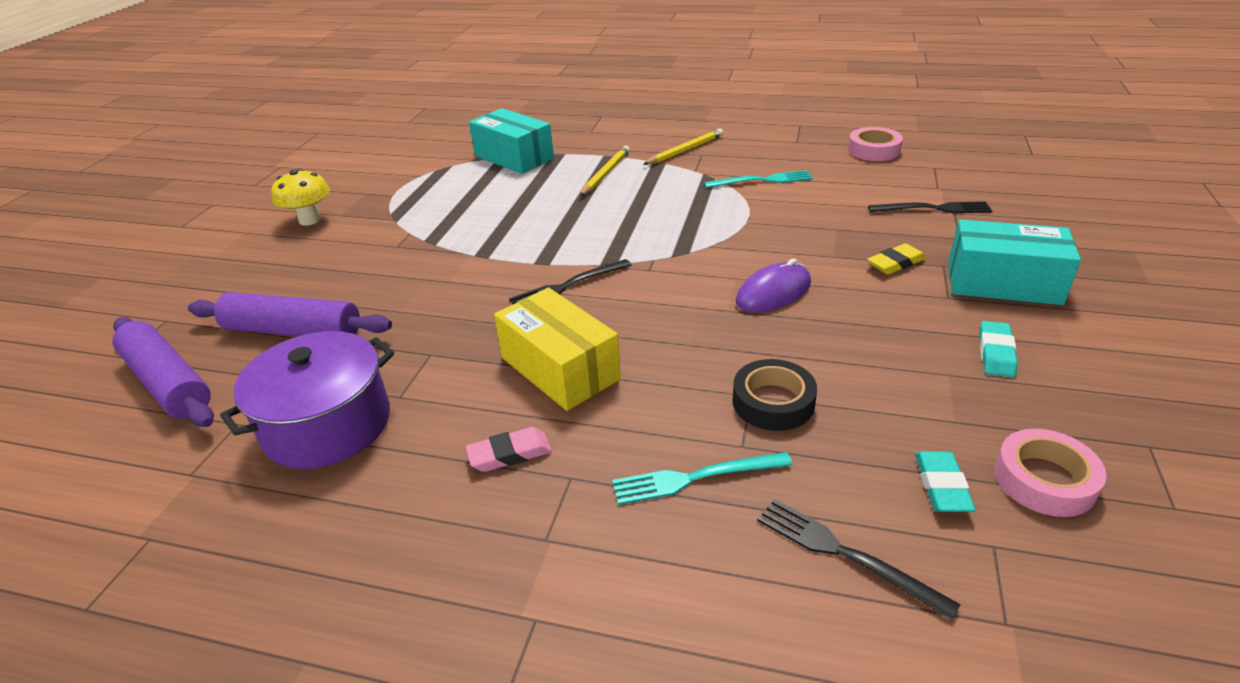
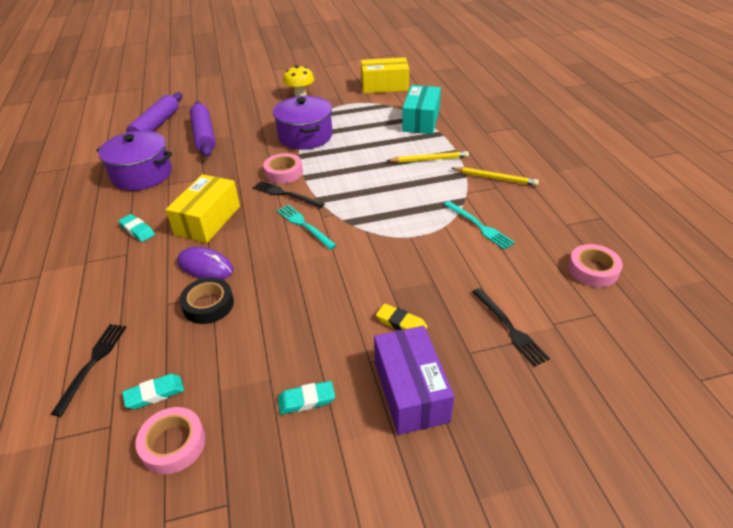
camera: 60 degrees right, 5 degrees up
(393, 158) = (384, 86): none -> yellow box
(435, 240) = (305, 136): none -> purple pot
(509, 276) = (284, 172): none -> pink tape
(510, 454) = (137, 230): pink eraser -> turquoise eraser
(695, 478) = (136, 294): turquoise fork -> turquoise fork (304, 225)
(773, 292) = (324, 274): purple mouse -> purple mouse (205, 266)
(1003, 283) = (410, 391): turquoise box -> purple box

